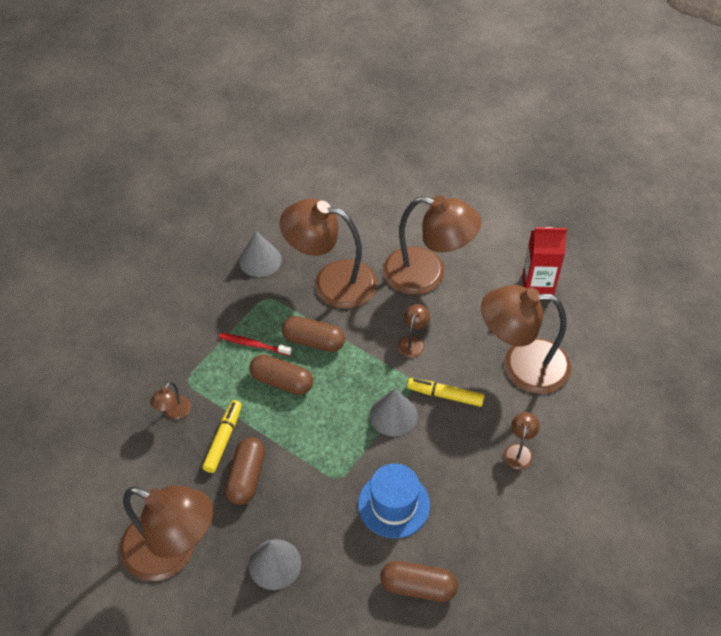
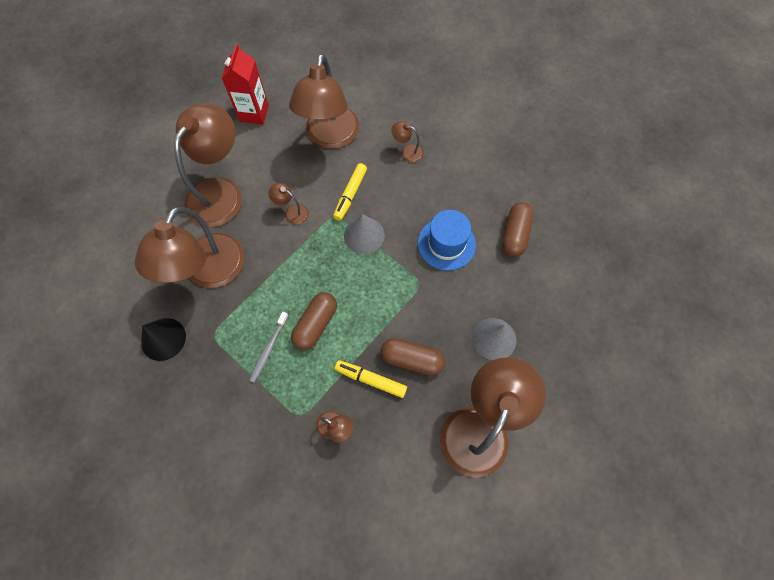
camera: 85 degrees left, 15 degrees up
(253, 345) = (268, 349): red toothbrush -> grey toothbrush
(260, 260) = (163, 339): grey cone -> black cone
(313, 341) = (275, 293): brown capsule -> none

